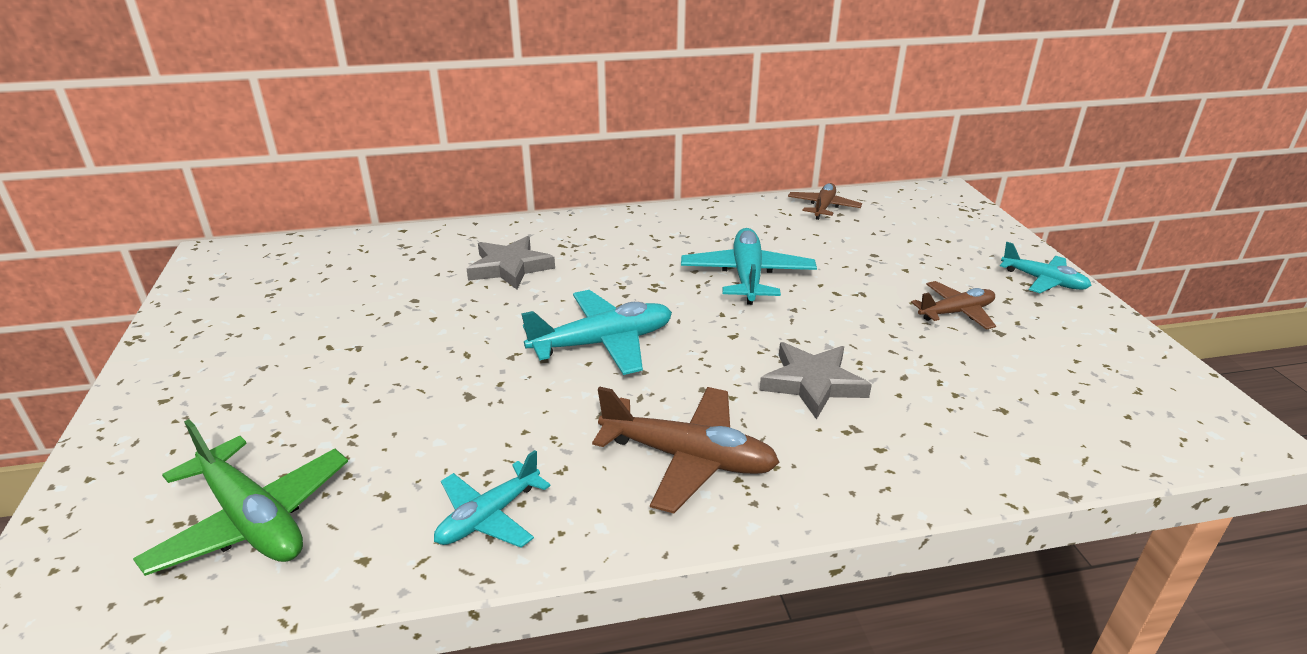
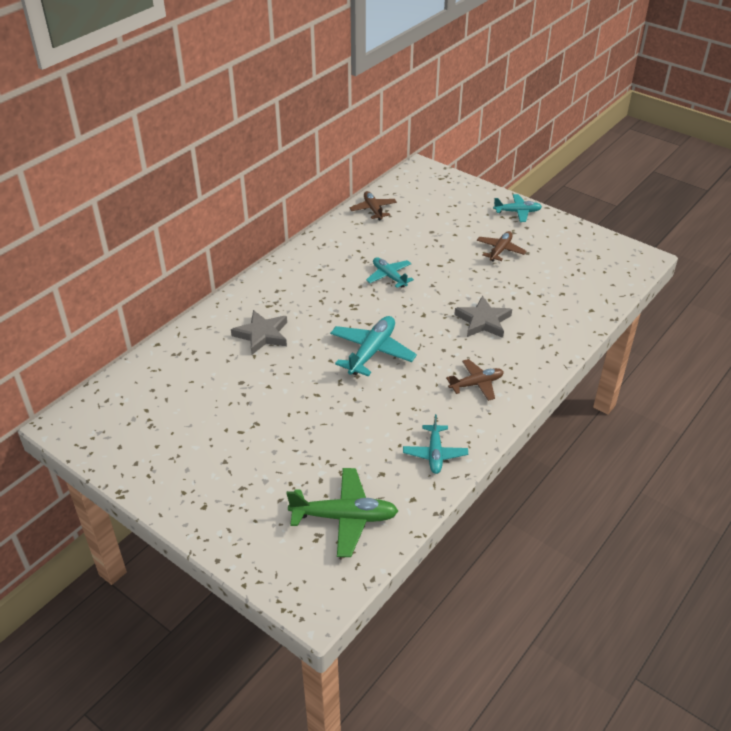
camera: 40 degrees left, 10 degrees up
(688, 458) = (476, 384): brown plane -> brown plane, size x0.64
(747, 276) = (389, 276): turquoise plane -> turquoise plane, size x0.64

